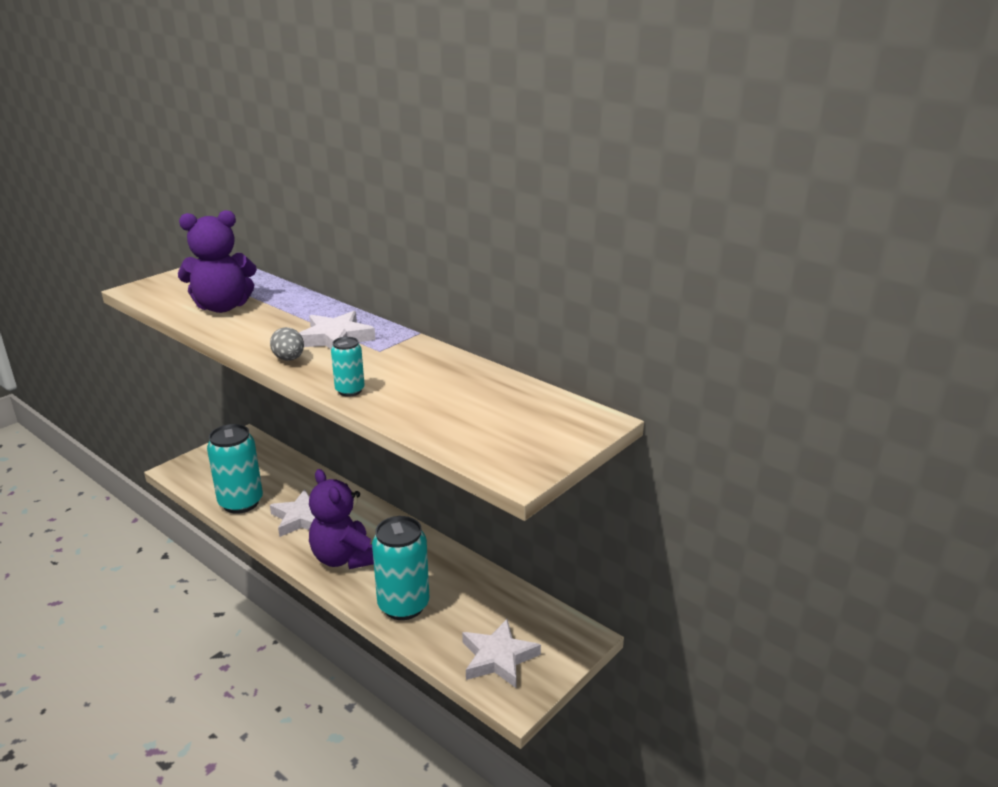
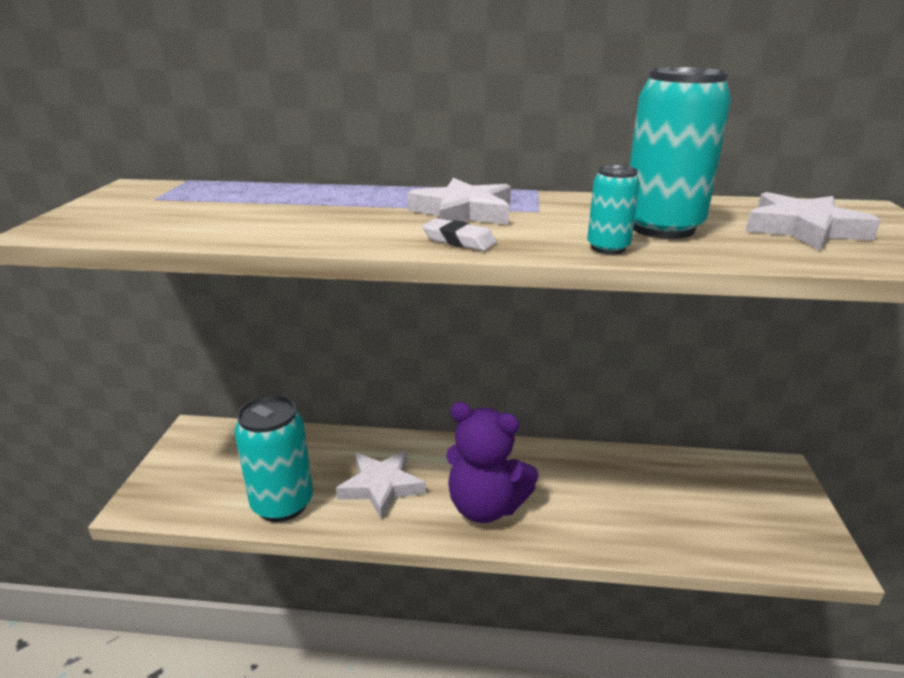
camera: 35 degrees left, 0 degrees up
(222, 307) = (240, 218): purple teddy bear -> none
(289, 359) = (459, 241): grey egg -> white eraser
(403, 605) = (609, 524): turquoise can -> turquoise can (662, 228)
(498, 658) = (757, 527): white star -> white star (803, 229)

